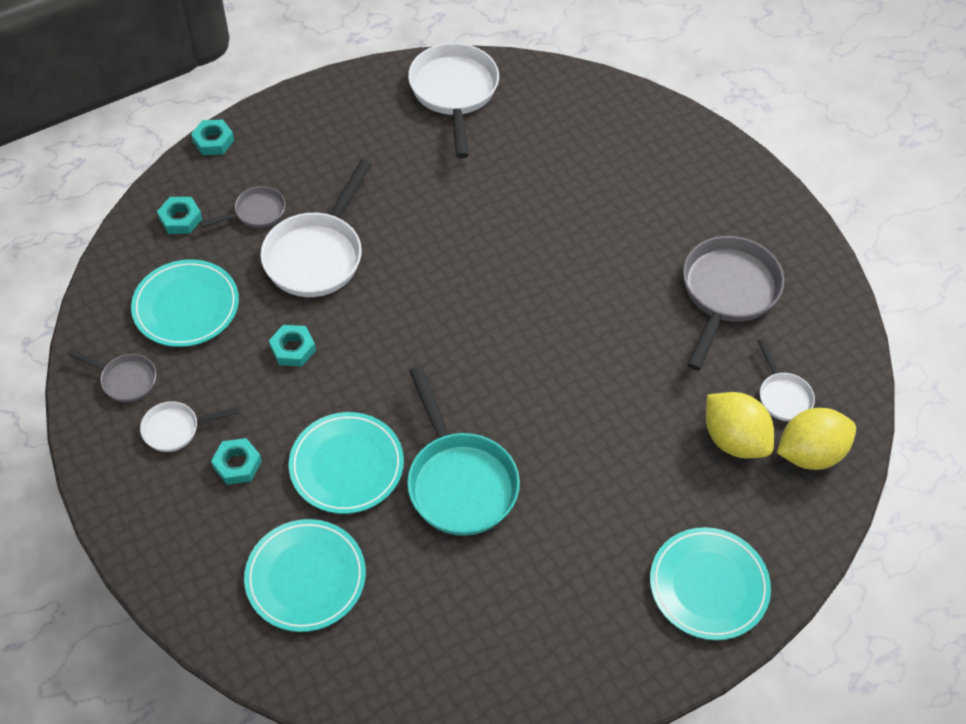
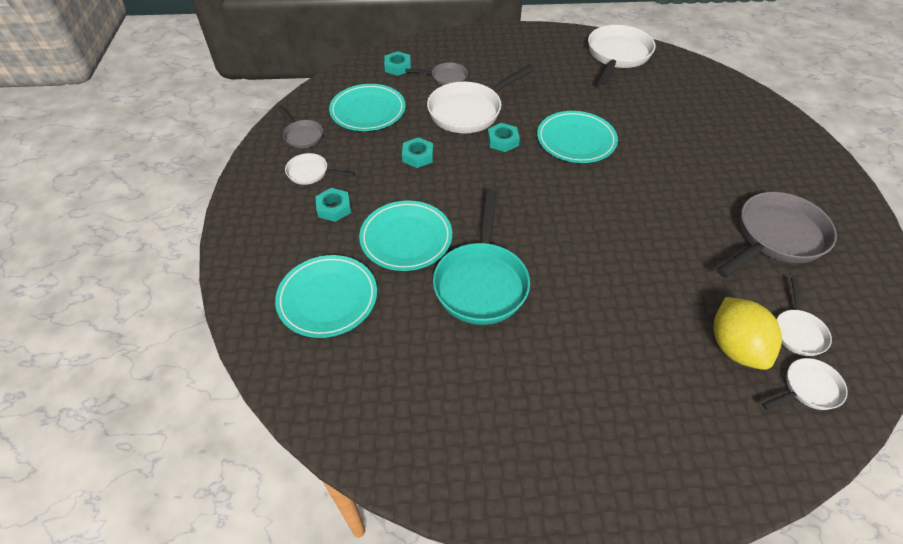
camera: 30 degrees right, 5 degrees down
(213, 141) = (445, 36): turquoise nut -> turquoise nut (503, 141)
(708, 585) = (655, 458): turquoise plate -> turquoise plate (576, 140)
(810, 453) = (808, 389): yellow lemon -> white pan

